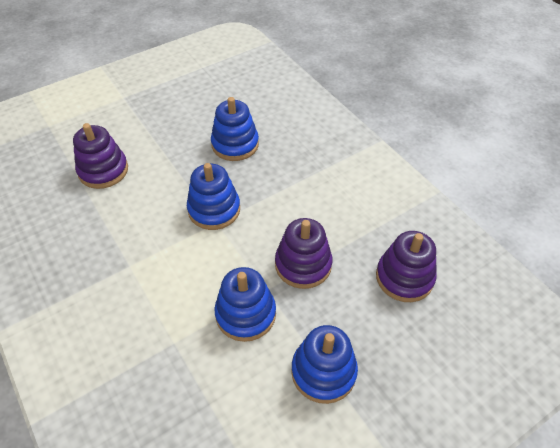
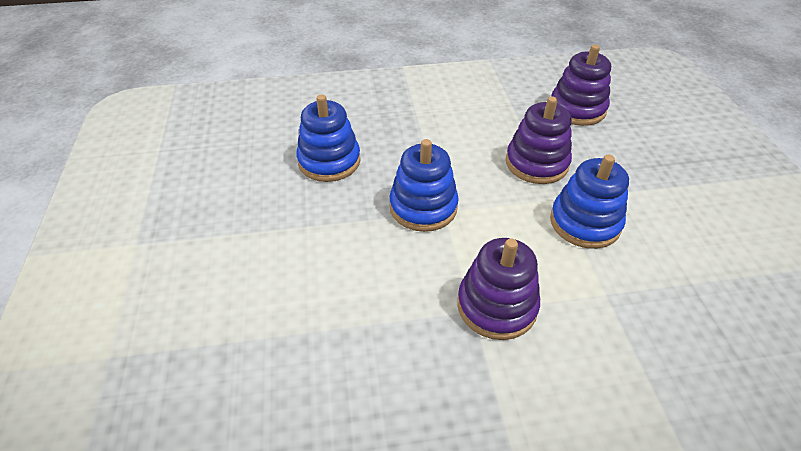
camera: 65 degrees left, 5 degrees down
(103, 170) = (276, 302): purple stacking toy -> purple stacking toy (496, 306)
(323, 372) = (667, 189): blue stacking toy -> none

